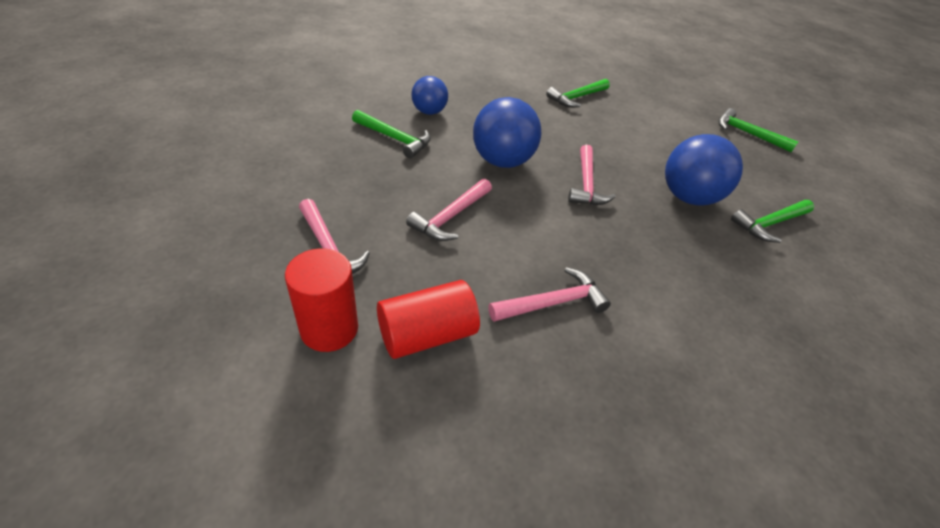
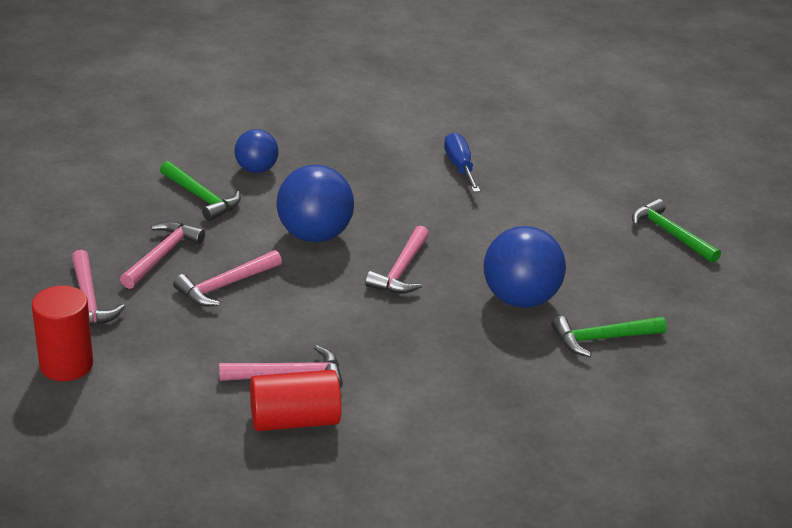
camera: 15 degrees right, 10 degrees down
(382, 195) = (162, 255): none -> pink hammer
(427, 334) = (152, 382): red cylinder -> red cylinder (294, 420)
(577, 98) = (459, 167): green hammer -> blue screwdriver

